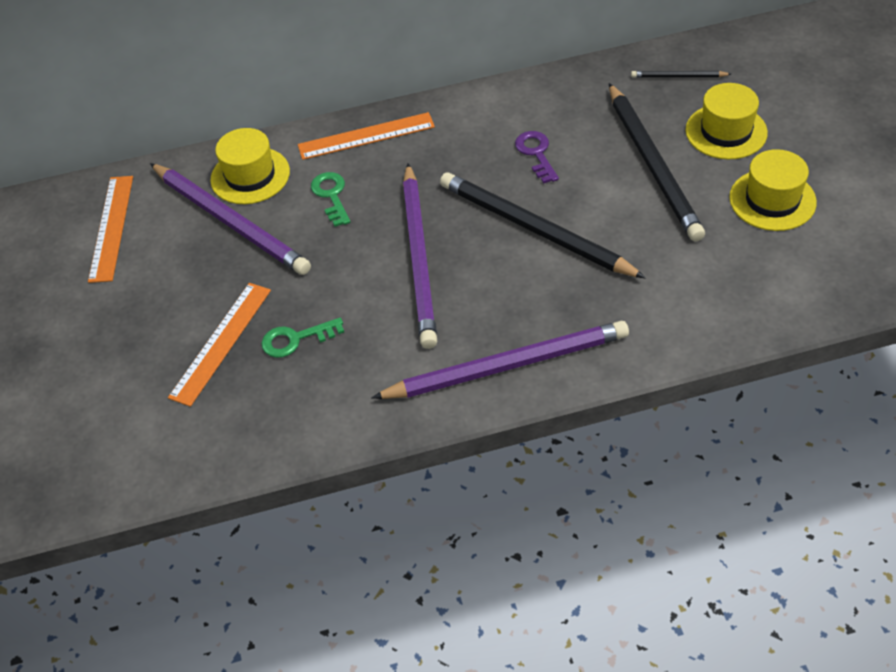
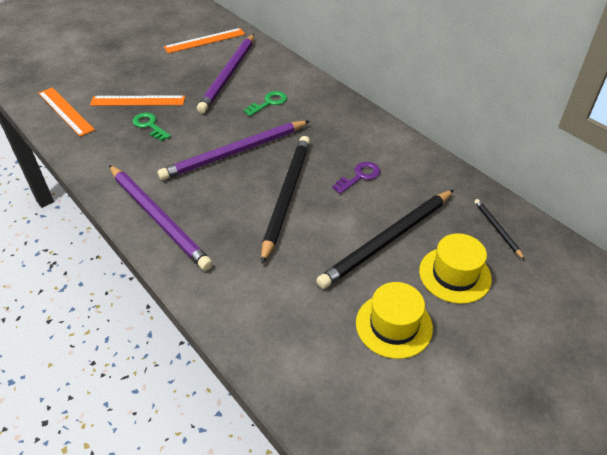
camera: 60 degrees right, 5 degrees down
(250, 176) = (268, 70): yellow hat -> none
(366, 136) = (327, 100): orange ruler -> orange ruler (65, 111)

